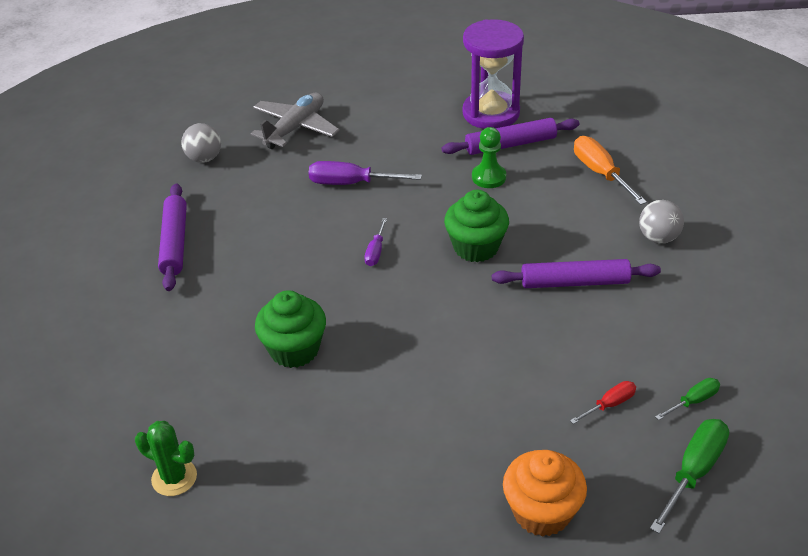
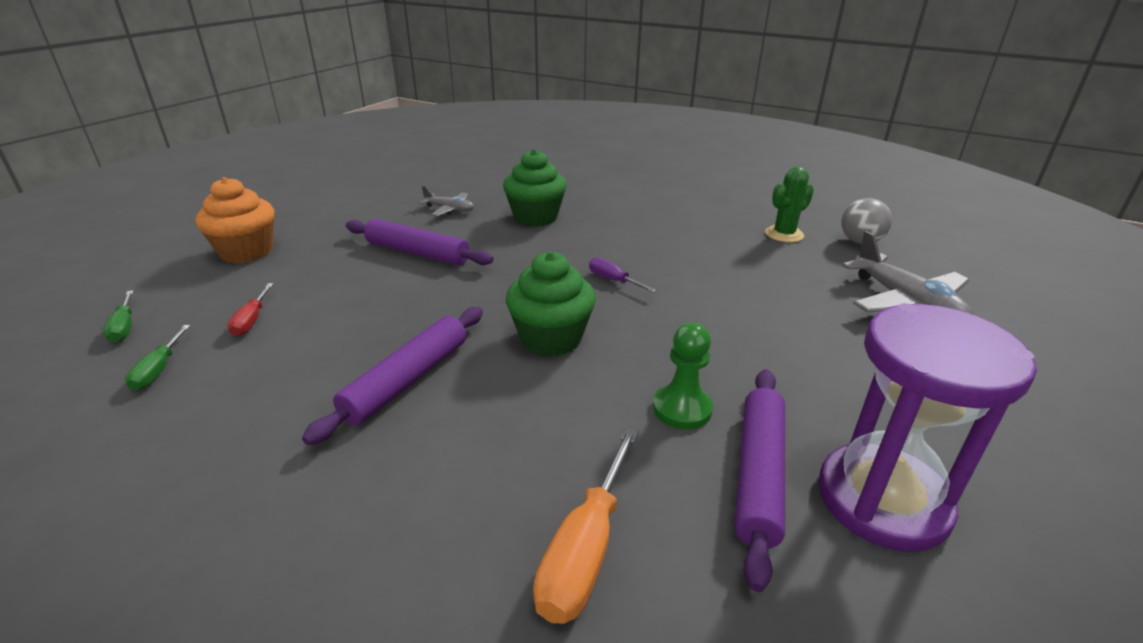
camera: 120 degrees right, 10 degrees down
(174, 243) = (723, 206): purple rolling pin -> purple rolling pin (417, 253)
(174, 477) = (483, 167): green cactus -> green cactus (784, 234)
(325, 425) = (449, 209): none -> grey plane
(351, 183) = (751, 303): purple screwdriver -> none
(601, 173) = (586, 548): orange screwdriver -> orange screwdriver turned 105 degrees clockwise
(658, 237) = (368, 513): grey ball -> none
(693, 472) = (124, 327): green screwdriver -> green screwdriver, size x0.57

